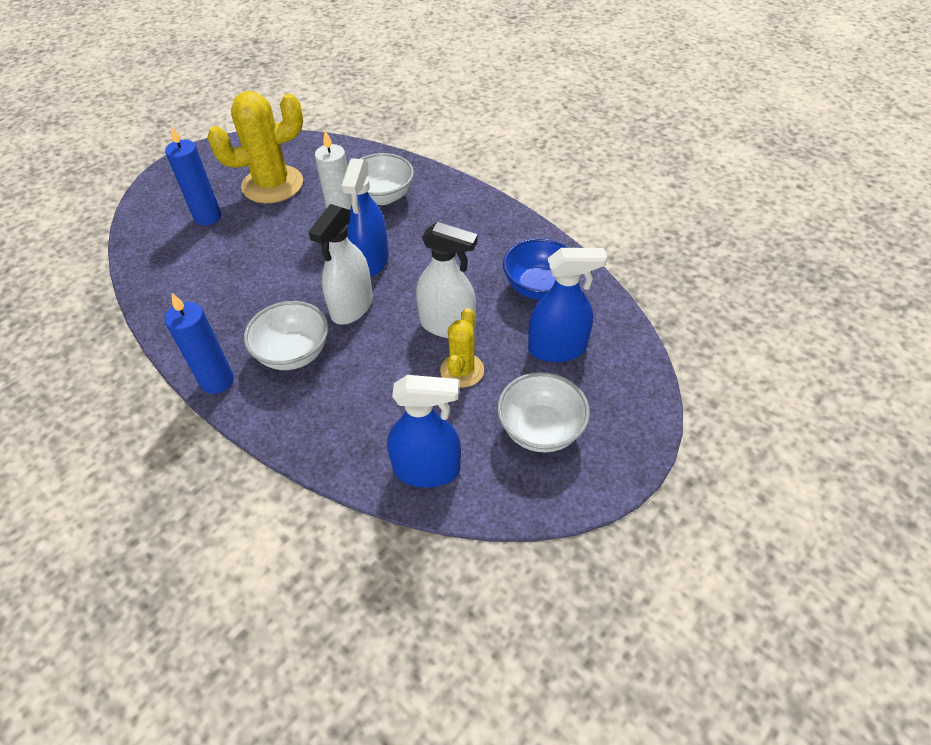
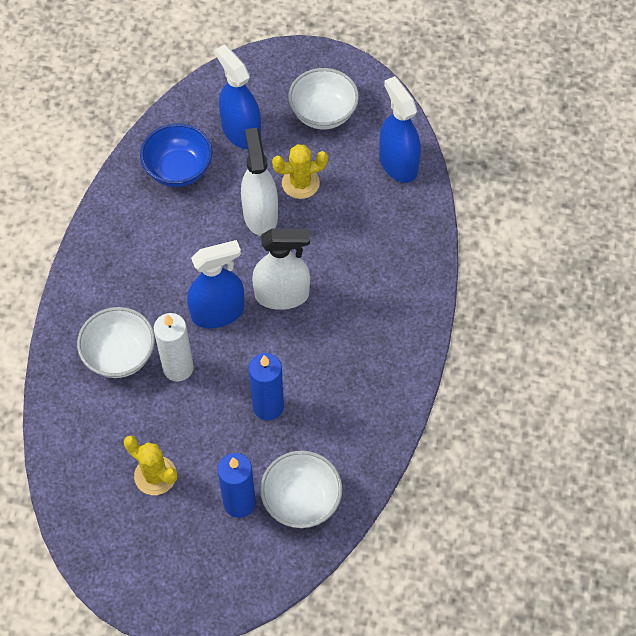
camera: 120 degrees left, 10 degrees up
(217, 381) = (416, 344): blue candle -> blue candle (268, 406)
(272, 185) = (155, 475): yellow cactus -> yellow cactus, size x0.56
(293, 353) = (356, 308): white bowl -> white bowl (301, 500)

